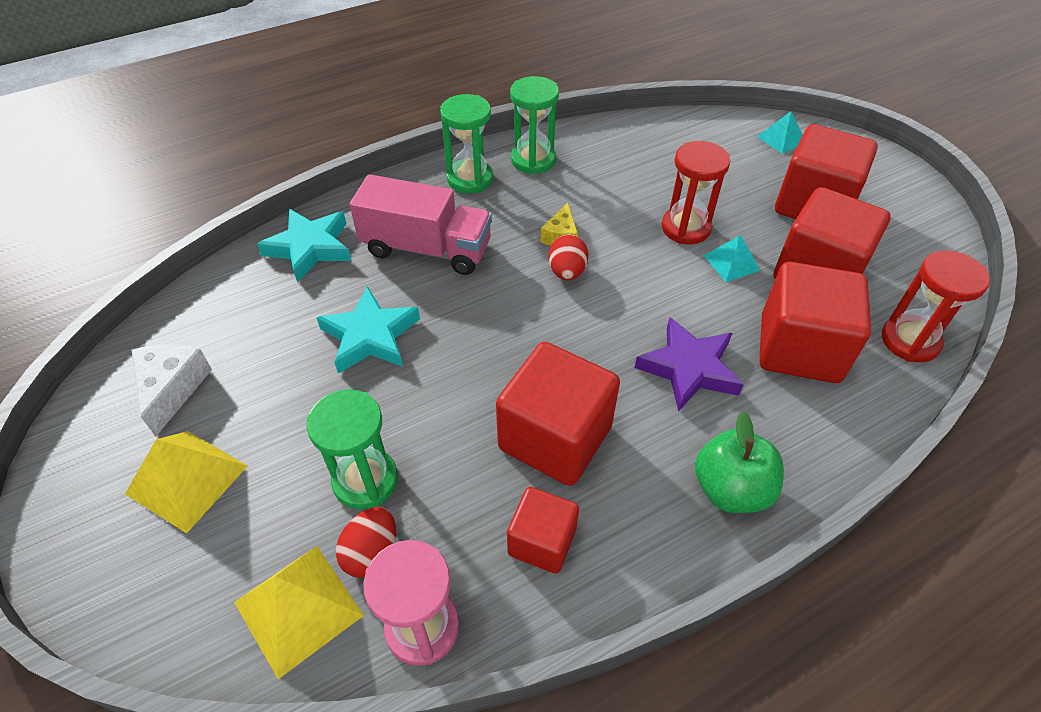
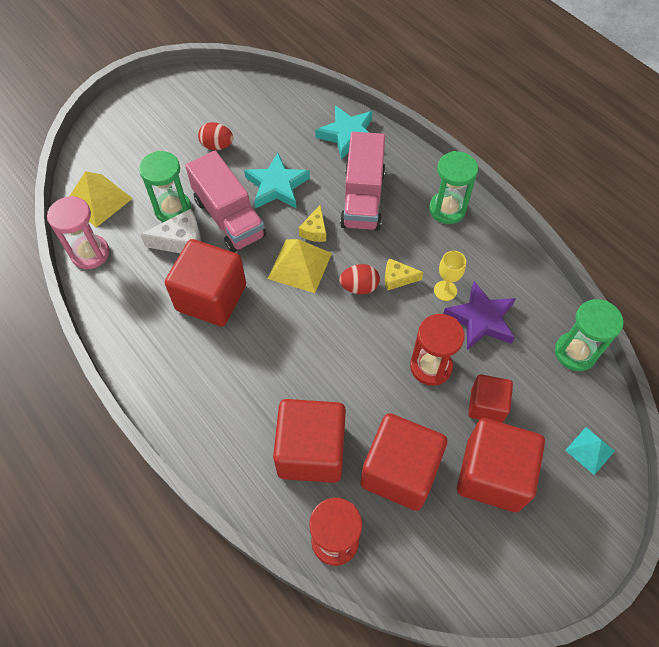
camera: 80 degrees right, 10 degrees up
(172, 388) = (223, 107): white cheese -> white cheese (181, 241)
(187, 479) = (167, 134): yellow pyramid -> yellow pyramid (300, 265)
(371, 553) = (129, 222): red egg -> red egg (217, 146)
(410, 401) = (229, 218): none -> pink truck
(465, 304) = (314, 230): none -> yellow cheese
(533, 160) = (485, 247): green hourglass -> green hourglass (575, 352)
(542, 542) = (140, 300): red cube -> red cube (486, 405)
(585, 200) = (445, 290): none -> yellow goblet
(689, 368) = (279, 373): purple star -> purple star (481, 319)
(730, 489) = (182, 401): green apple -> none
(731, 263) = (396, 402): turquoise pyramid -> none

